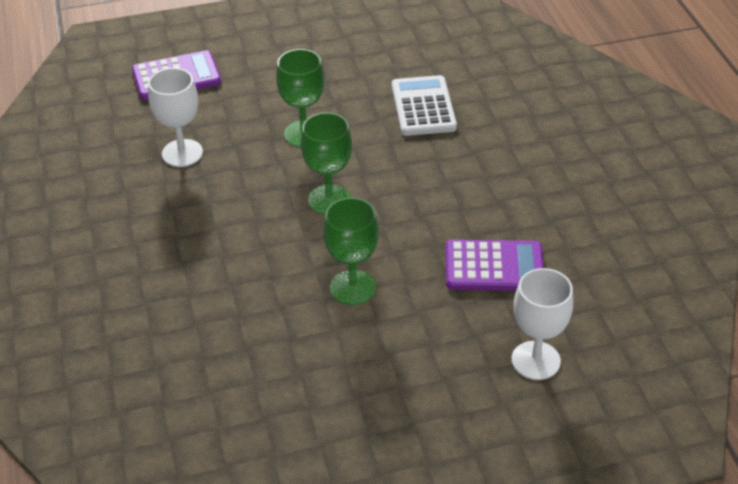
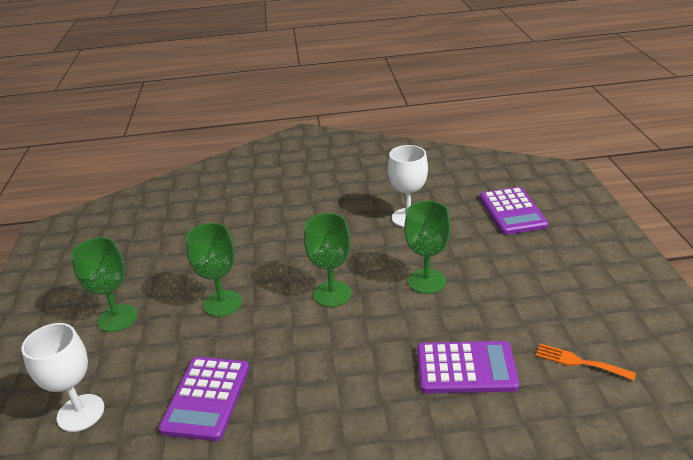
camera: 100 degrees right, 10 degrees down
(389, 381) = (117, 318): none -> green goblet
(405, 49) = (579, 362): none -> orange fork
(423, 107) = (466, 368): white calculator -> purple calculator

